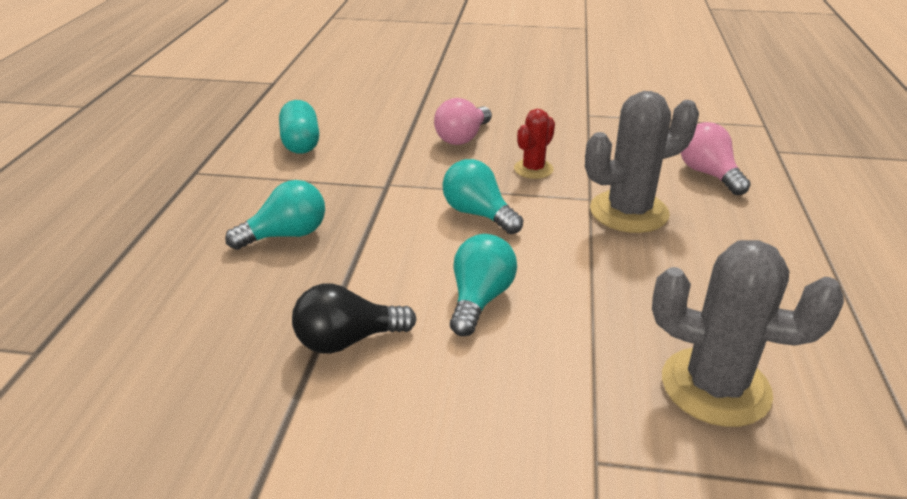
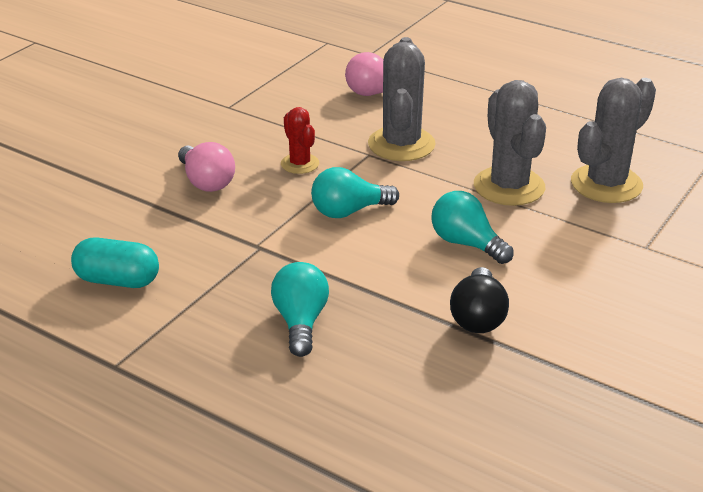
camera: 65 degrees left, 0 degrees up
(622, 303) = (509, 186): none -> grey cactus

